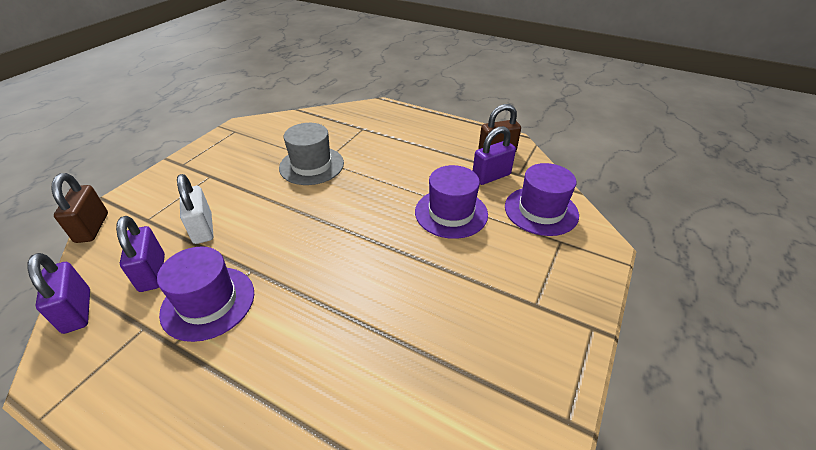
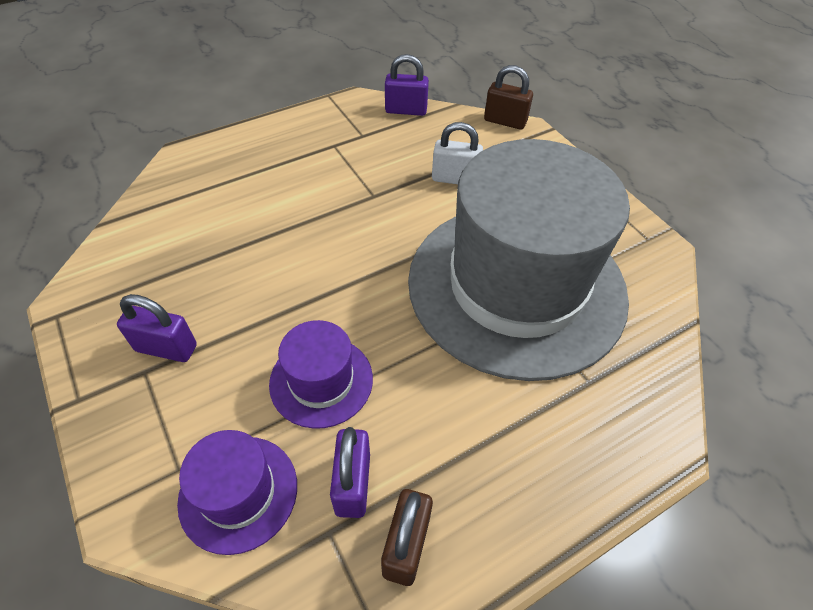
camera: 120 degrees right, 10 degrees up
(152, 273) = (417, 145): purple padlock -> purple padlock (166, 348)
(208, 302) = (358, 166): purple hat -> none
(311, 165) = (516, 286): grey hat -> grey hat, size x2.40

